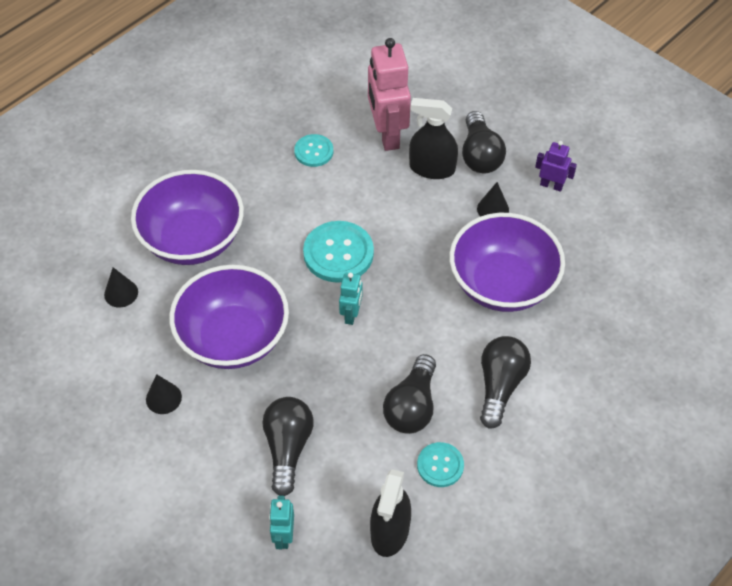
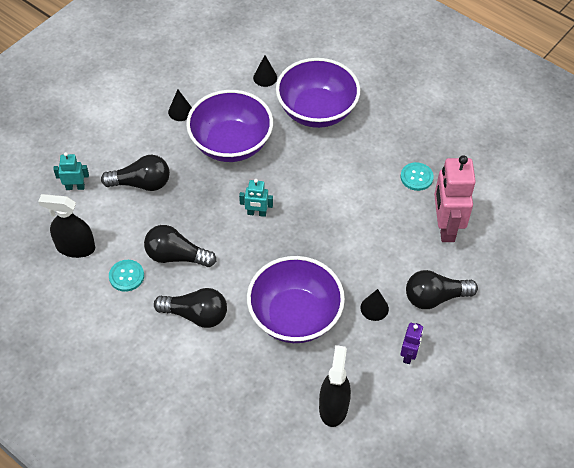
camera: 85 degrees right, 0 degrees up
(338, 253) = (314, 201): turquoise button -> none
(387, 134) = (445, 227): pink robot -> pink robot turned 75 degrees counterclockwise
(432, 168) = (413, 261): black spray bottle -> black spray bottle (333, 407)

